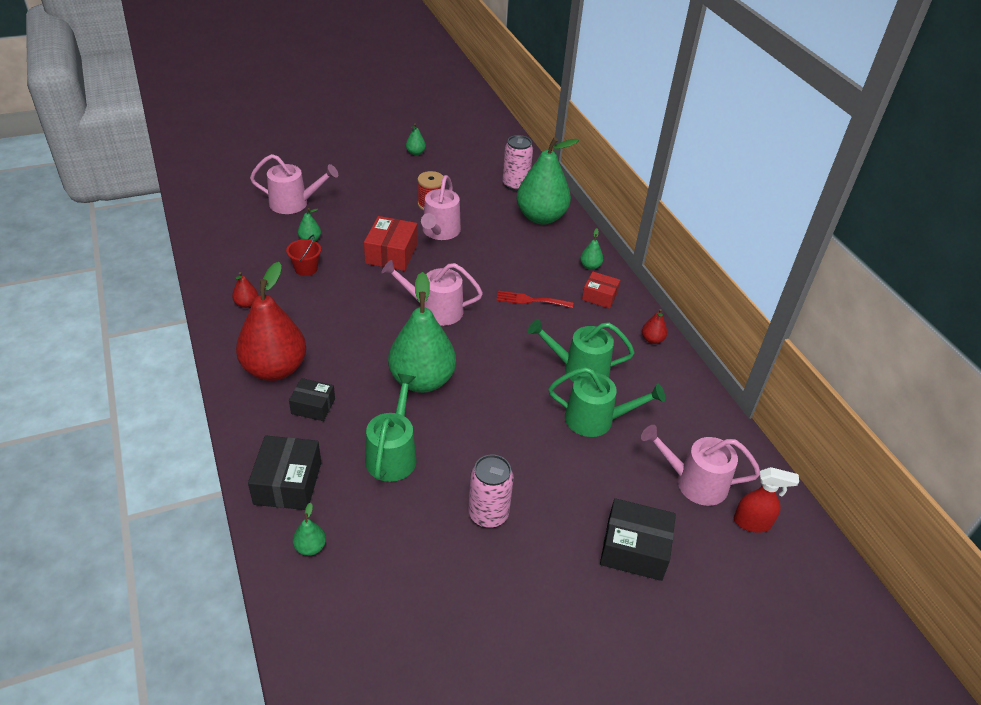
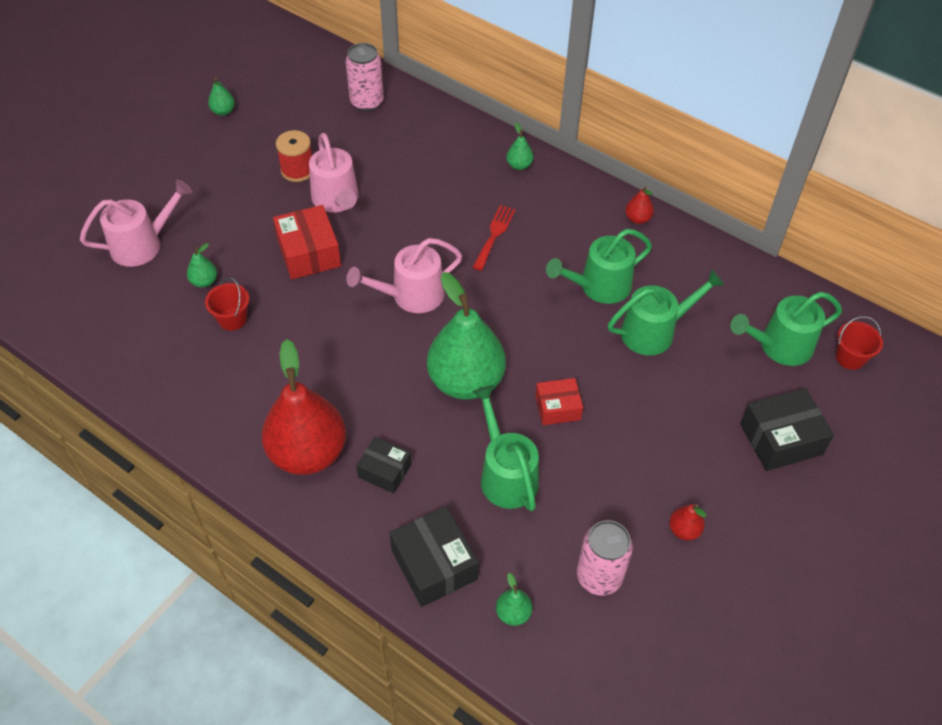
camera: 30 degrees left, 10 degrees up
(246, 304) = (206, 396): red pear -> red pear (684, 530)
(313, 406) = (385, 471): black box -> black box turned 45 degrees clockwise
(488, 514) = (639, 482): pink can -> pink can (599, 576)
(530, 300) = (494, 235): red fork -> red fork turned 135 degrees clockwise
(541, 217) = (425, 130): green pear -> none
(599, 296) = (554, 196): red box -> red box (557, 408)
(694, 482) = (780, 346): pink watering can -> green watering can
(752, 523) = (850, 358): red spray bottle -> red bucket

